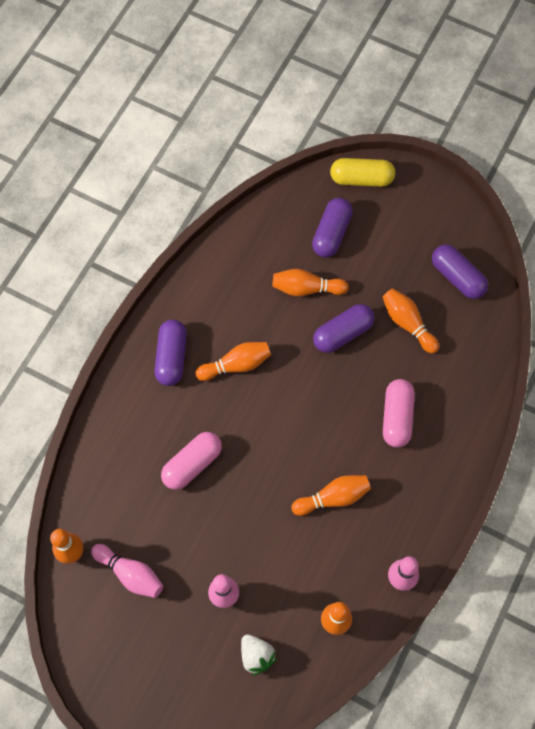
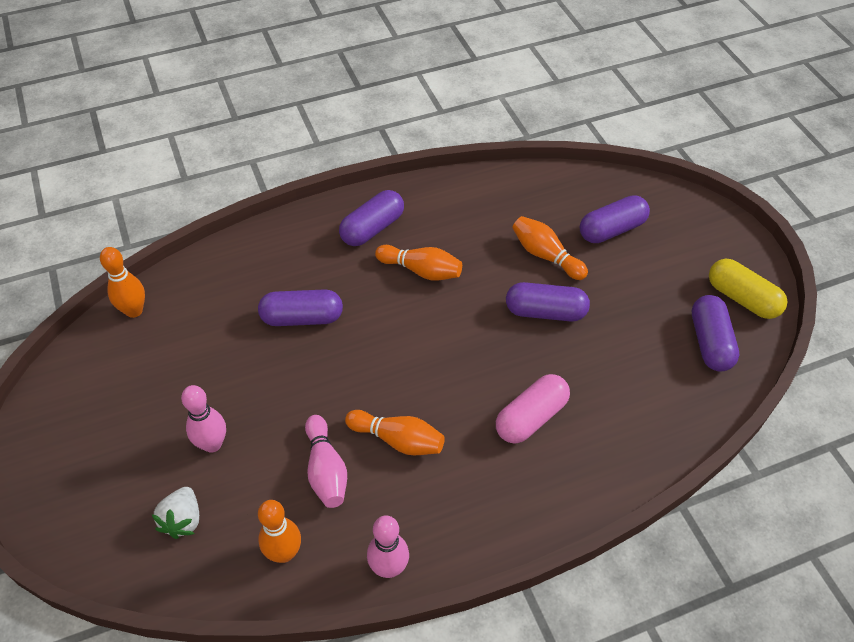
camera: 40 degrees right, 15 degrees down
(130, 574) = (158, 362): pink bowling pin -> pink bowling pin (326, 470)
(192, 464) = (302, 318): pink capsule -> purple capsule
(361, 179) = (682, 207): yellow capsule -> yellow capsule (742, 298)
(407, 323) = (619, 346): orange bowling pin -> none

